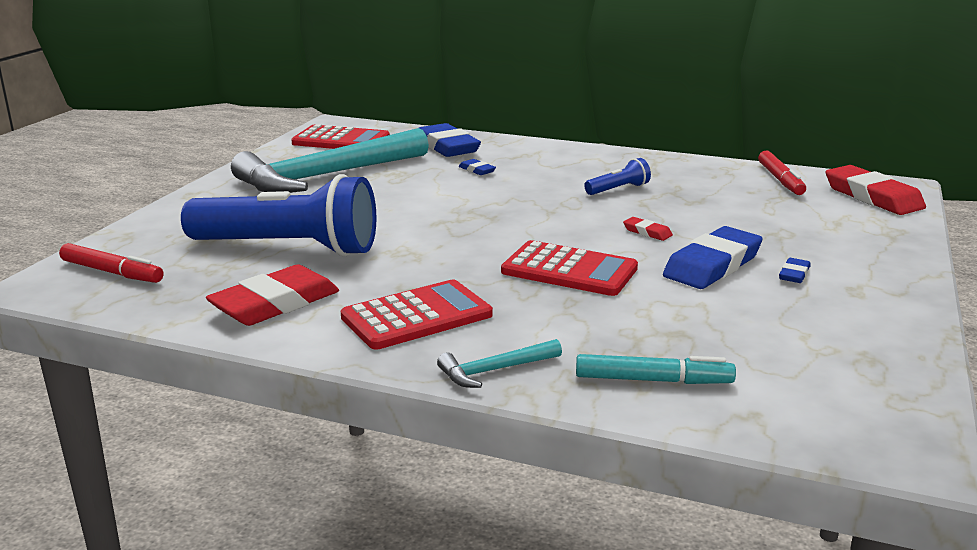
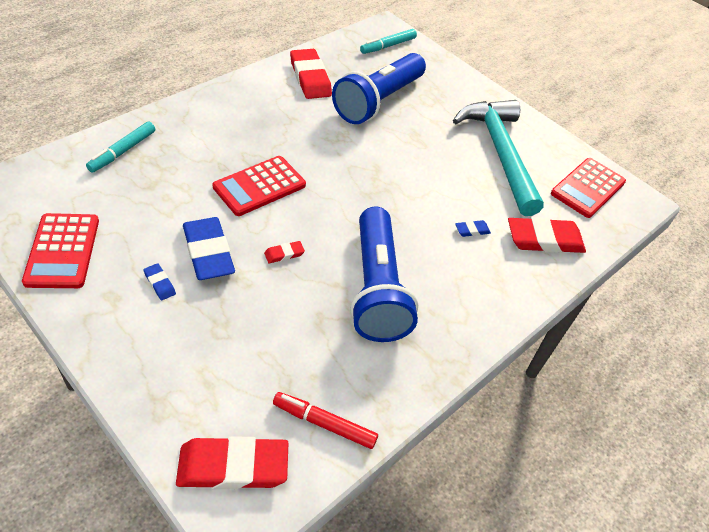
camera: 110 degrees right, 25 degrees up
(112, 272) = (388, 46): red marker -> turquoise marker
(417, 316) = (256, 111): red calculator -> red calculator (62, 251)
(446, 146) = (544, 240): blue eraser -> red eraser
(495, 370) = (182, 112): turquoise hammer -> none
(618, 189) = (377, 288): blue flashlight -> blue flashlight, size x2.39

